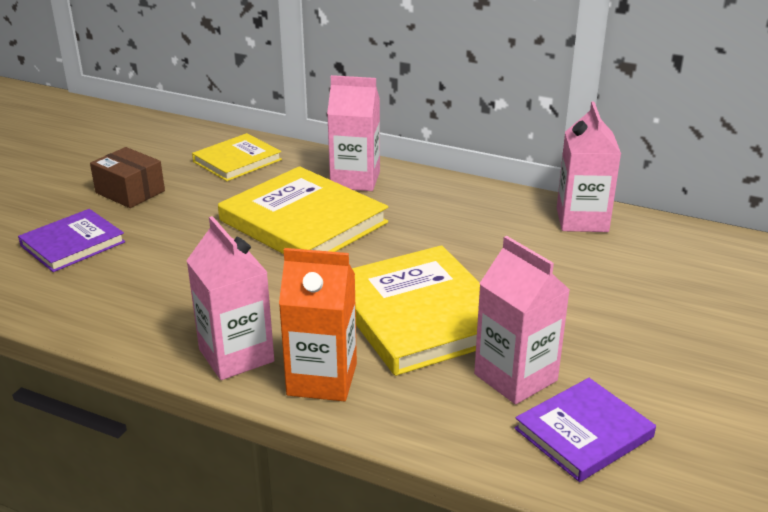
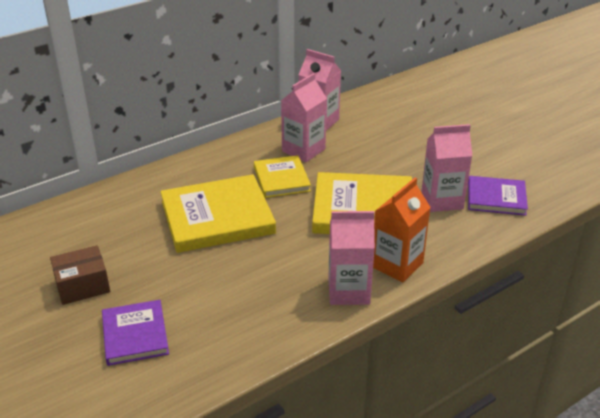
camera: 60 degrees left, 5 degrees up
(237, 161) = (95, 220): yellow book -> yellow book (281, 179)
(355, 180) = (185, 179): pink carton -> pink carton (303, 150)
(583, 433) = (496, 198): purple book -> purple book turned 75 degrees counterclockwise

